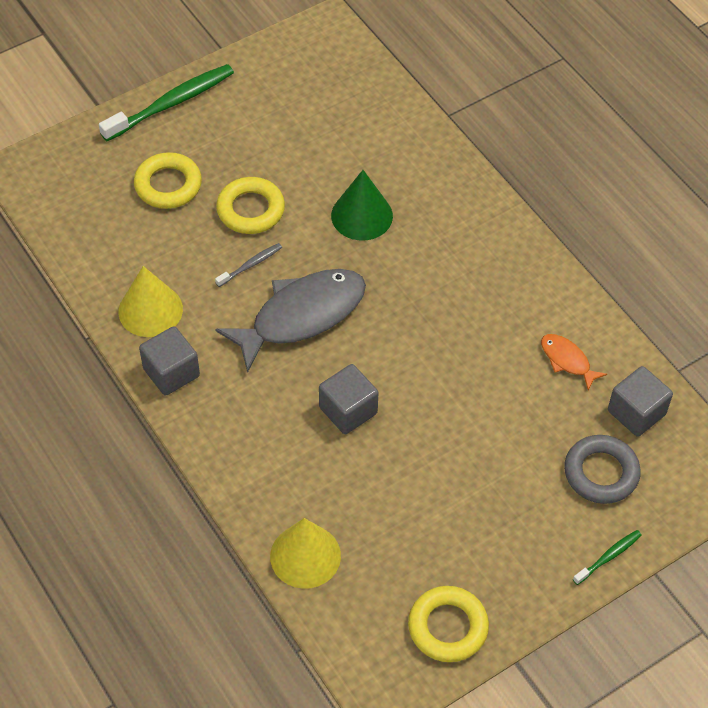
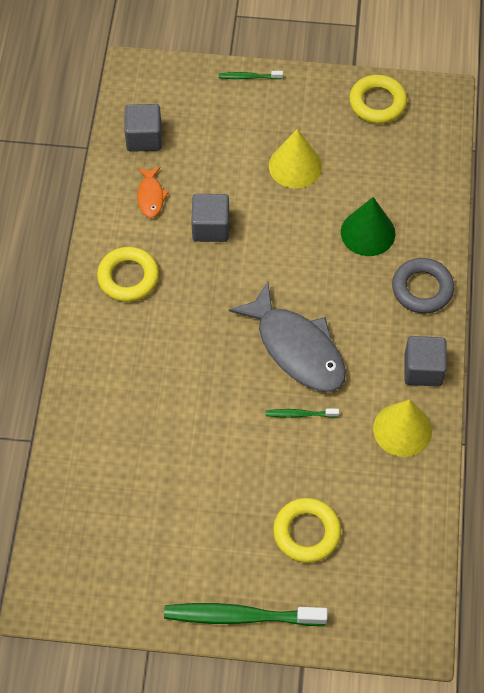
camera: 140 degrees left, 5 degrees up
(250, 210) = (261, 462): yellow ring -> yellow ring (128, 277)
(250, 265) = (300, 414): grey toothbrush -> green toothbrush
(301, 316) = (297, 348): grey fish -> grey fish turned 135 degrees counterclockwise
(305, 556) = (428, 193): yellow cone -> yellow cone (295, 166)
(348, 410) = (324, 261): grey cube -> grey cube (210, 227)
(362, 215) = (183, 397): green cone -> green cone (368, 232)
(601, 473) = (204, 120): grey ring -> grey ring (422, 289)

